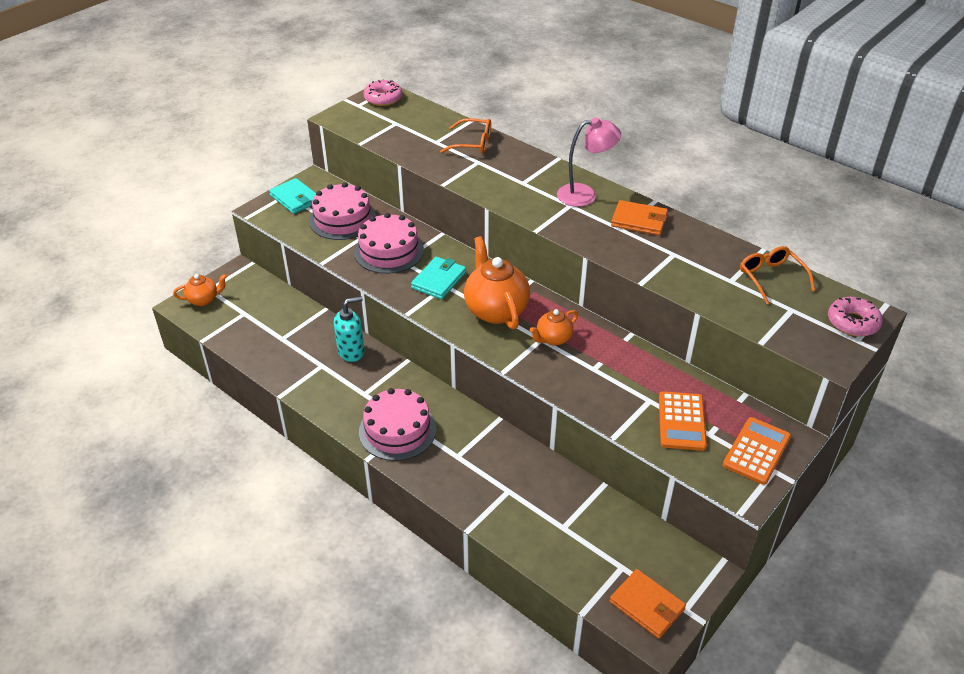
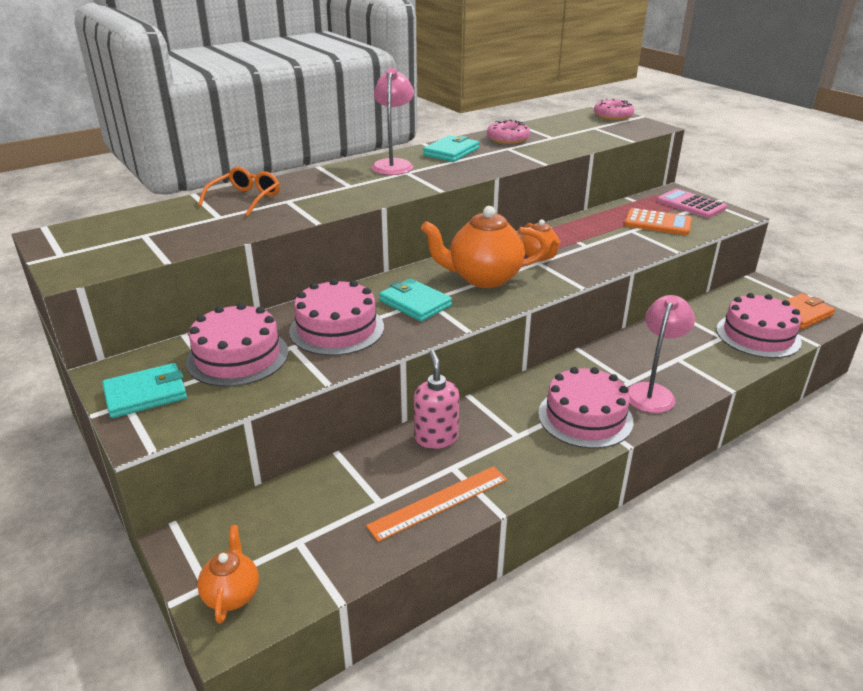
camera: 75 degrees left, 10 degrees down
(286, 365) = (439, 502): none -> orange ruler
(351, 352) = (436, 438): turquoise soap dispenser -> pink soap dispenser
(383, 98) = (68, 237): pink donut -> pink donut (508, 139)
(446, 472) = (652, 392): none -> pink lamp
(579, 559) = (758, 335): none -> pink cake
(639, 221) = (451, 152): orange wallet -> turquoise wallet
(756, 451) = (691, 204): orange calculator -> pink calculator
(771, 278) = (553, 126): orange glasses -> none

